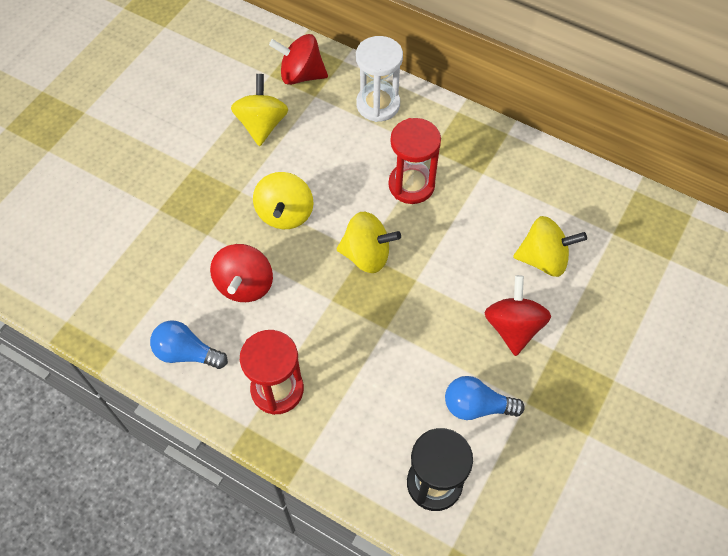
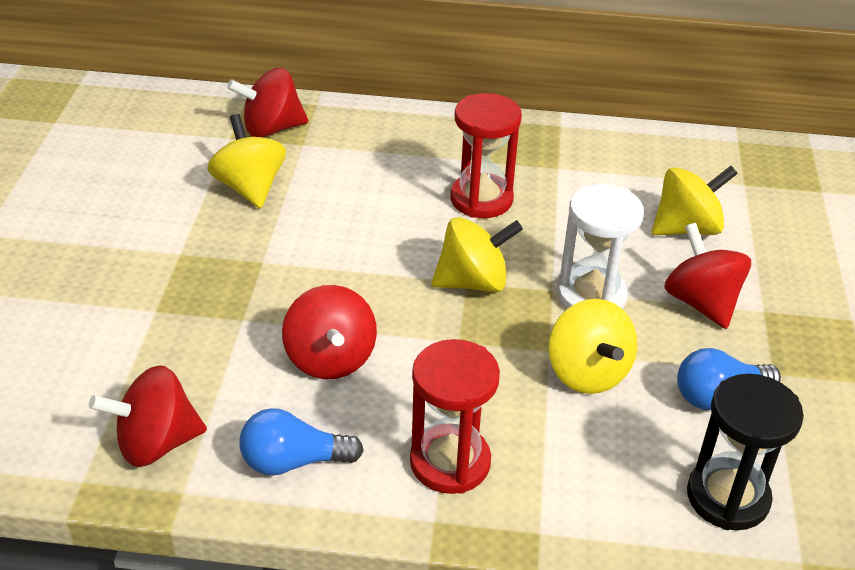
camera: 25 degrees left, 20 degrees down
(116, 310) = (156, 443): none -> red spinning top
(285, 214) = (338, 269): yellow spinning top -> yellow spinning top (587, 373)
(378, 104) = (388, 134): white hourglass -> white hourglass (591, 296)

